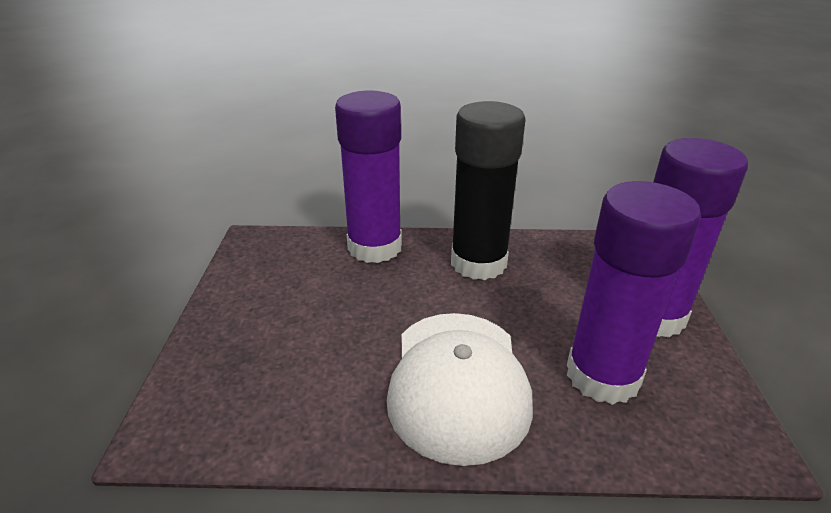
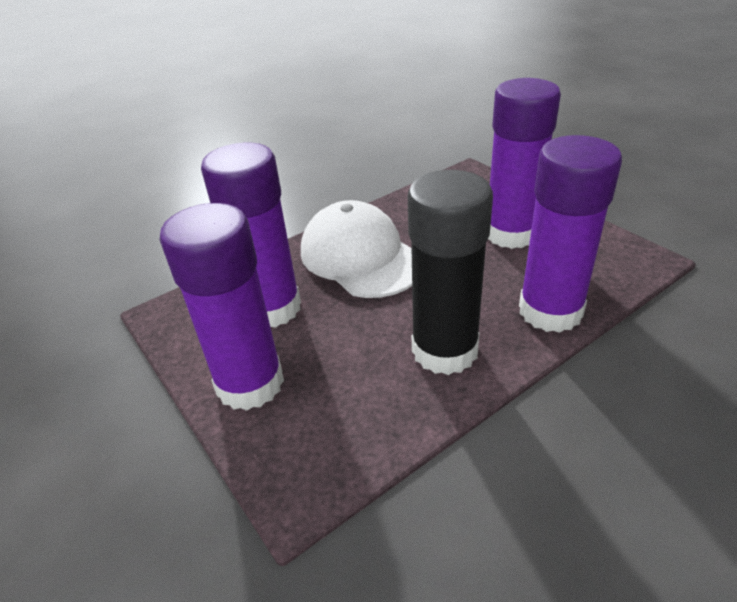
camera: 145 degrees right, 5 degrees up
(289, 315) = (511, 233): none -> purple glue stick

